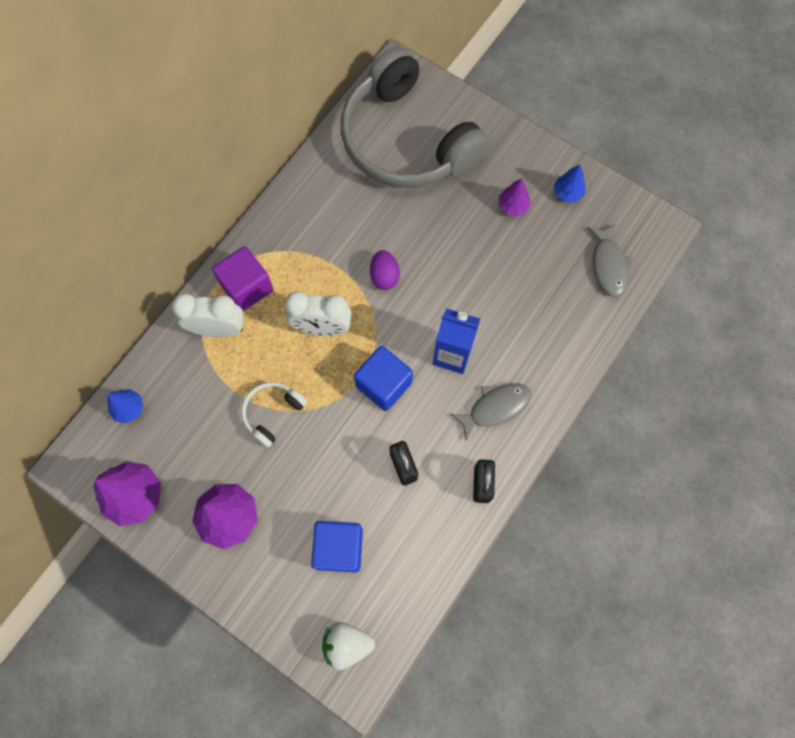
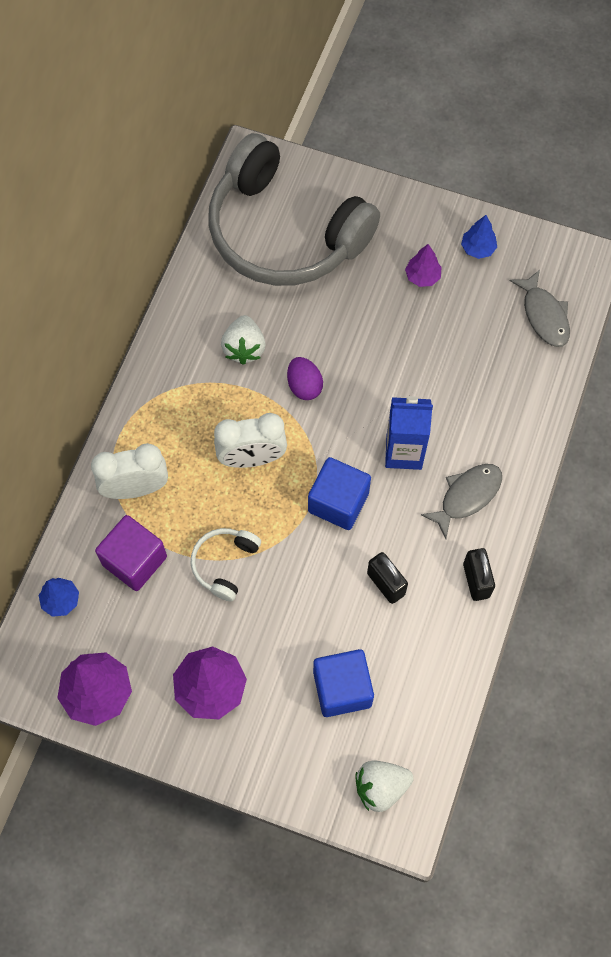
camera: 15 degrees left, 5 degrees down
(247, 287) = (154, 435): purple cube -> purple cube (134, 560)
(343, 231) = (244, 348): none -> white strawberry

